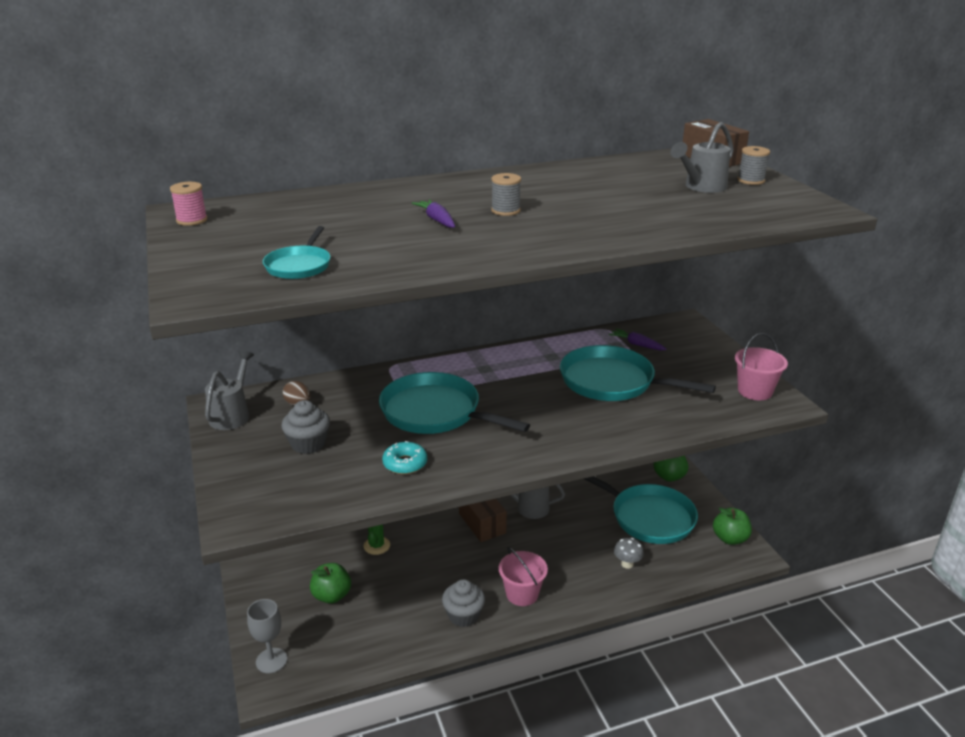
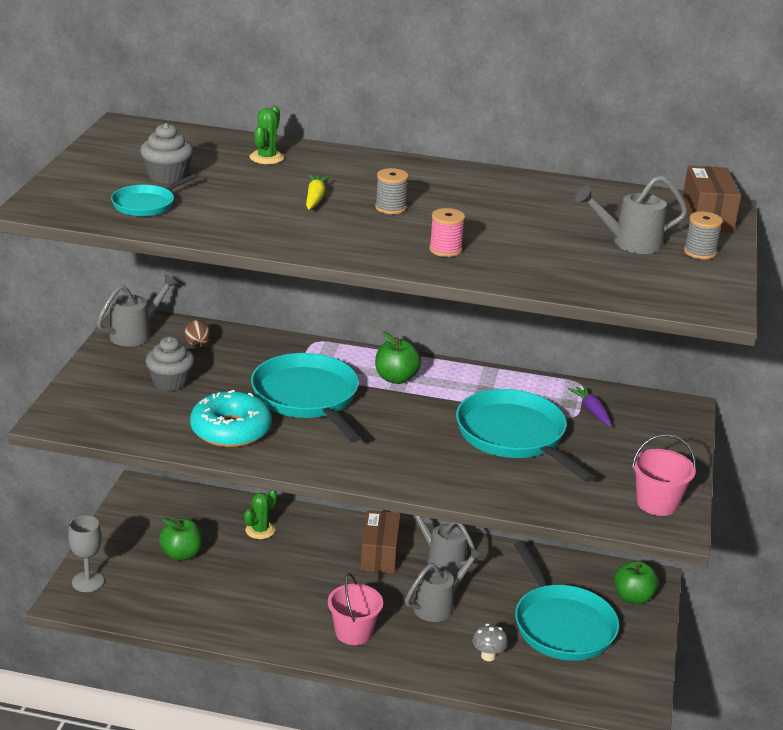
camera: 30 degrees right, 0 degrees up
(192, 220) = (121, 137): pink spool -> pink spool (445, 250)
(348, 202) = (266, 158): none -> green cactus
(405, 464) = (231, 430): turquoise donut -> turquoise donut, size x1.76
(437, 220) = (315, 198): purple carrot -> yellow carrot
(463, 615) = (281, 624): grey cupcake -> grey cupcake (167, 176)
(558, 542) = (438, 605): none -> grey watering can
(730, 538) = (630, 685): green apple -> green apple (396, 378)

